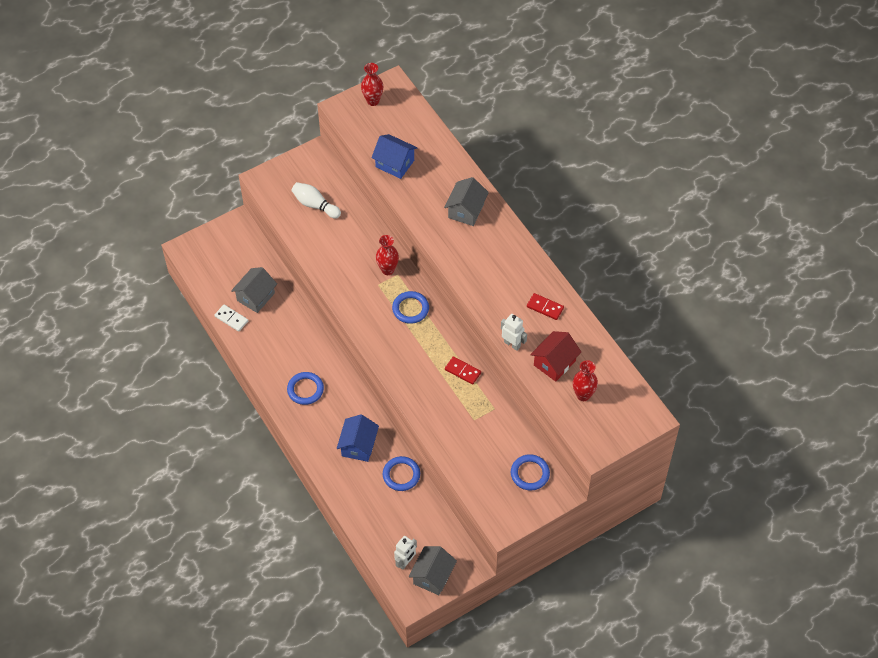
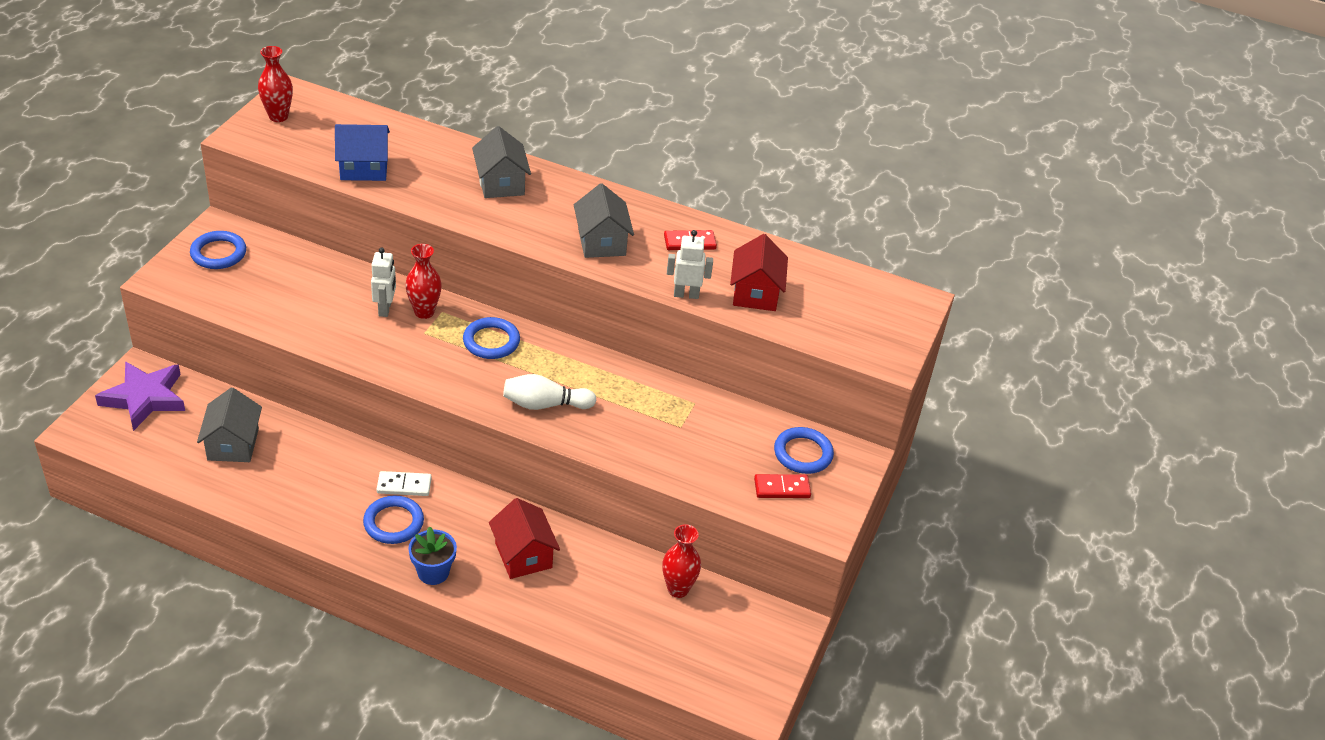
camera: 40 degrees left, 15 degrees down
(229, 243) = (145, 398): none -> purple star
(231, 319) = (215, 485): white domino -> white domino (404, 485)
(305, 430) = (433, 572): none -> blue flower pot
(315, 205) = (263, 280): white bowling pin -> white bowling pin (545, 404)
(358, 446) = (523, 555): blue house -> red house
(401, 475) = (610, 562): blue ring -> blue ring (218, 253)
(405, 562) = (705, 664): white robot -> white robot (385, 309)
(432, 576) = (755, 663): grey house -> grey house (601, 242)
(463, 371) = (618, 380): red domino -> red domino (782, 488)
(583, 395) = (821, 311): red vase -> red vase (678, 589)

